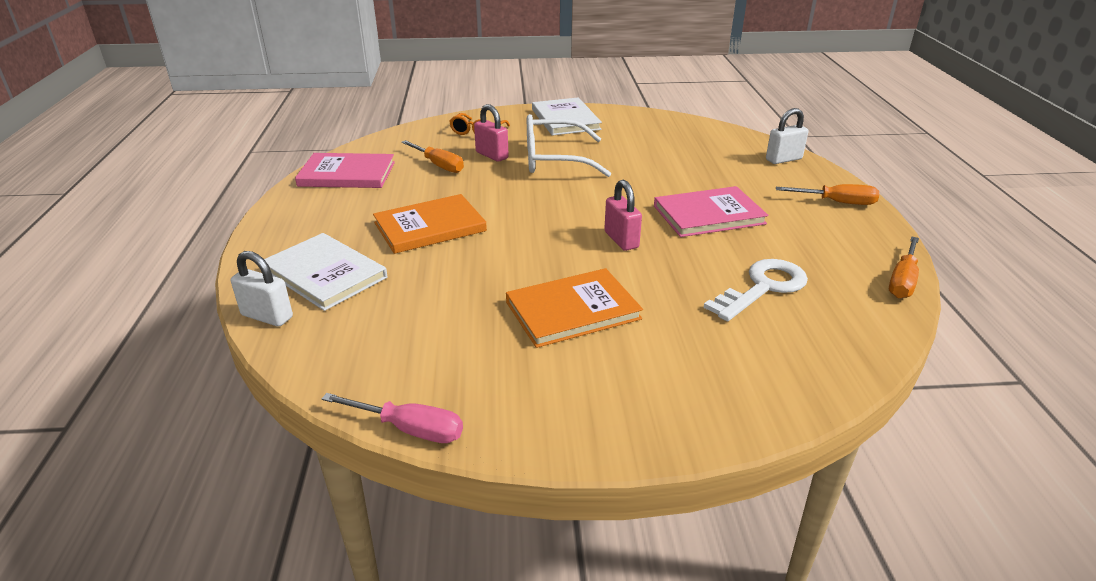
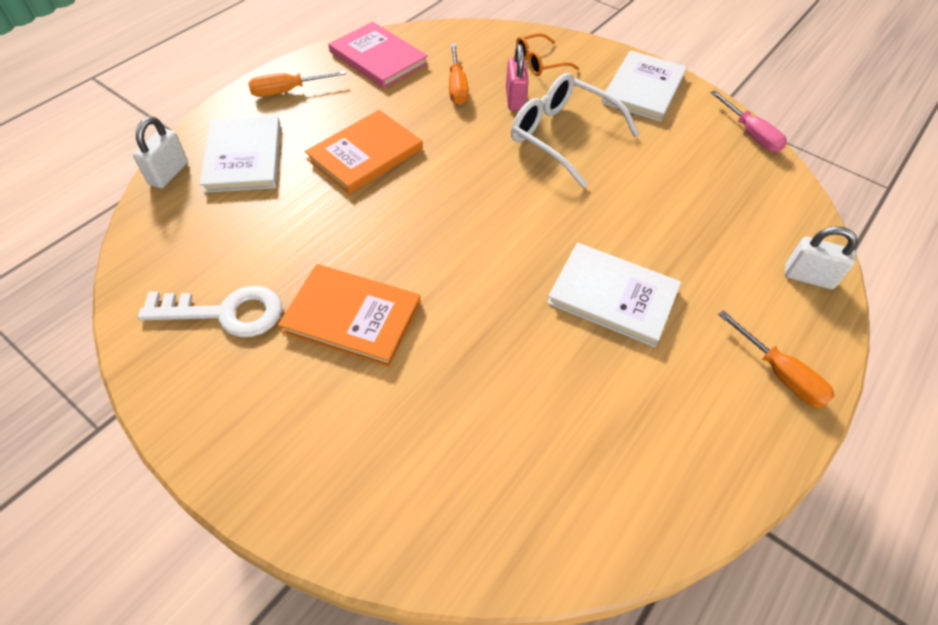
camera: 40 degrees right, 20 degrees up
(267, 316) = (168, 173): white padlock -> white padlock turned 45 degrees clockwise
(410, 429) = (125, 337): pink screwdriver -> pink screwdriver (751, 134)
(430, 227) = (365, 154): orange book -> orange book turned 60 degrees counterclockwise
(621, 240) = (491, 270): pink padlock -> none
(708, 215) = (613, 296): pink book -> white book
(763, 287) = (537, 416): white key -> white key (226, 312)
(902, 281) = (692, 521): orange screwdriver -> orange screwdriver (287, 91)

